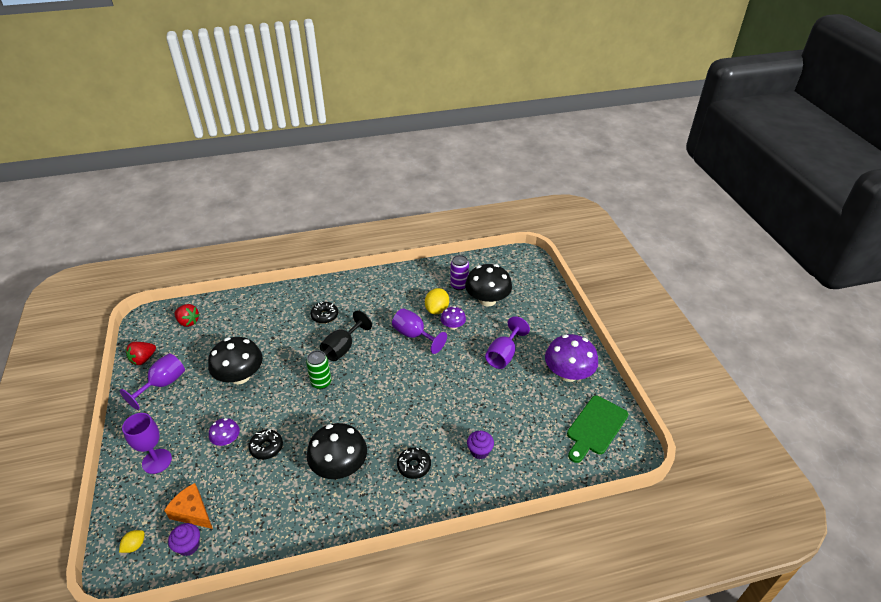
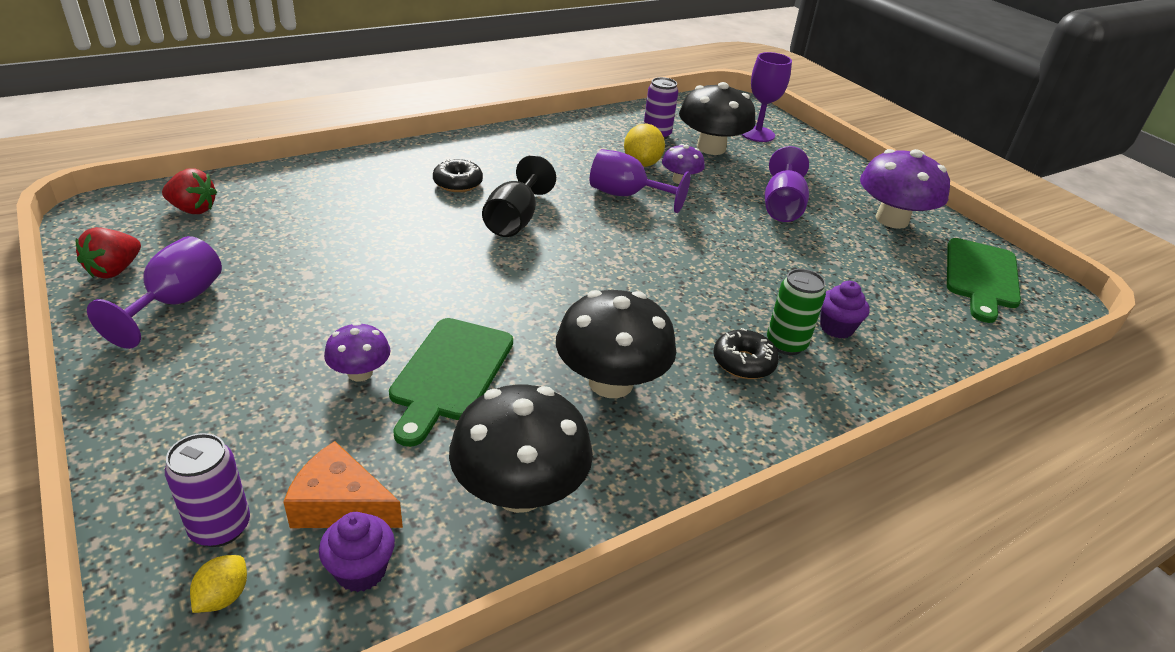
camera: 20 degrees left, 5 degrees down
(143, 513) = (220, 527): none -> purple can
(157, 461) = (215, 429): purple goblet -> purple goblet (757, 134)
(240, 376) = (339, 275): black mushroom -> black mushroom (519, 491)
(266, 447) = (450, 373): black donut -> green cutting board
(321, 383) = (503, 269): green can -> green can (786, 344)

